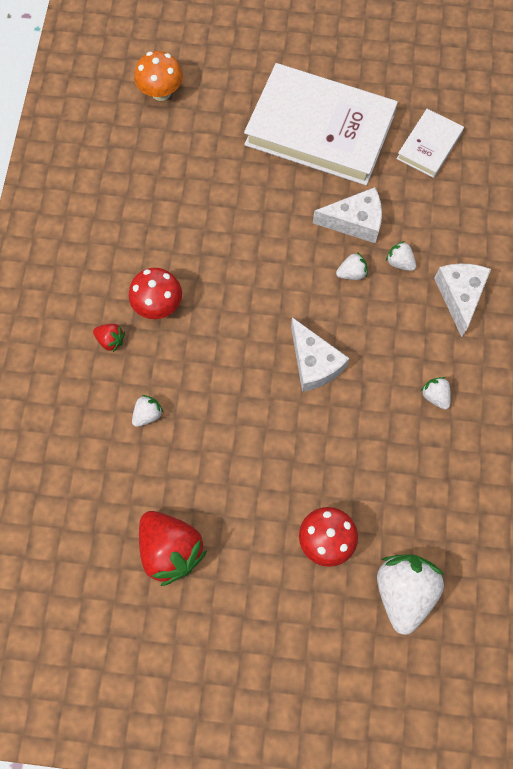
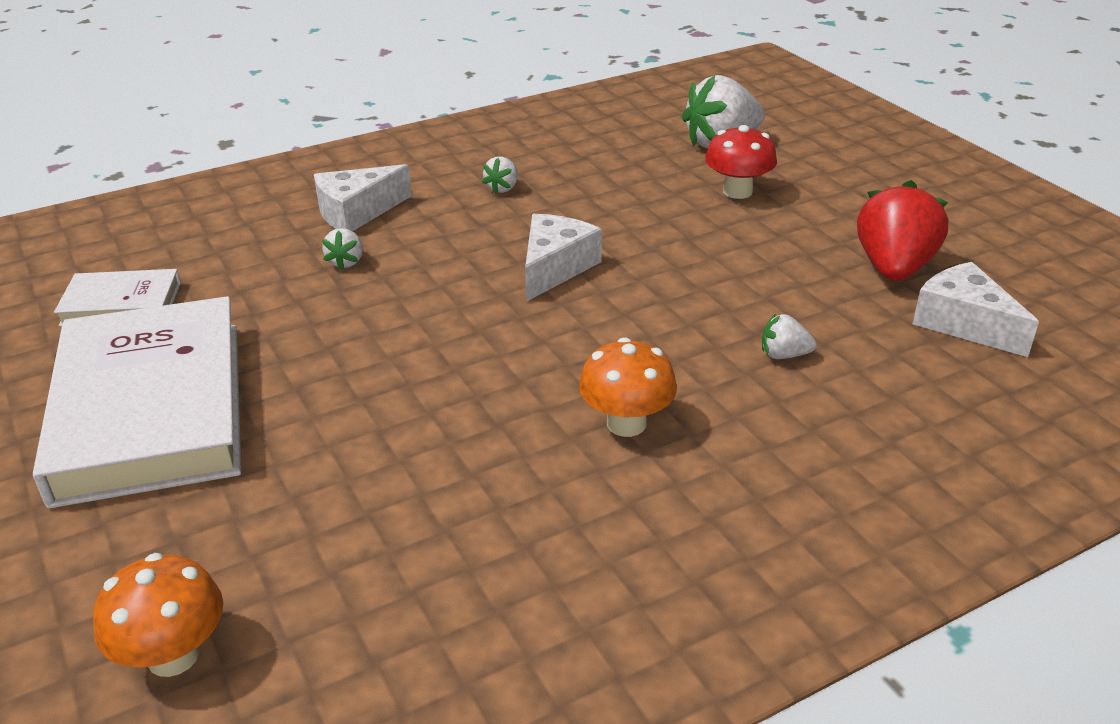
camera: 125 degrees left, 35 degrees down
(110, 340) = (735, 440): red strawberry -> none
(158, 305) = (626, 423): red mushroom -> orange mushroom
(351, 273) = (397, 288): white strawberry -> none
(355, 222) = (310, 315): white cheese -> white cheese (964, 323)

